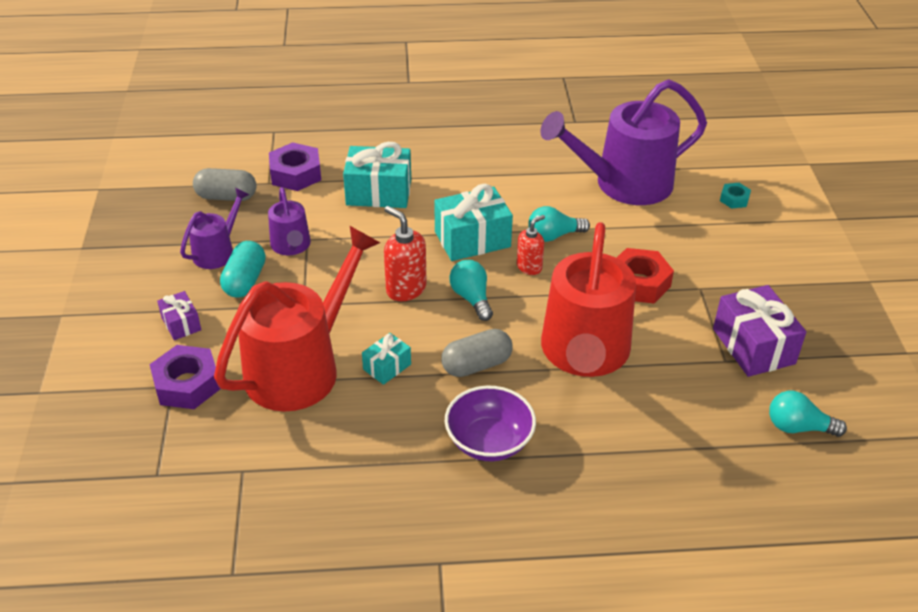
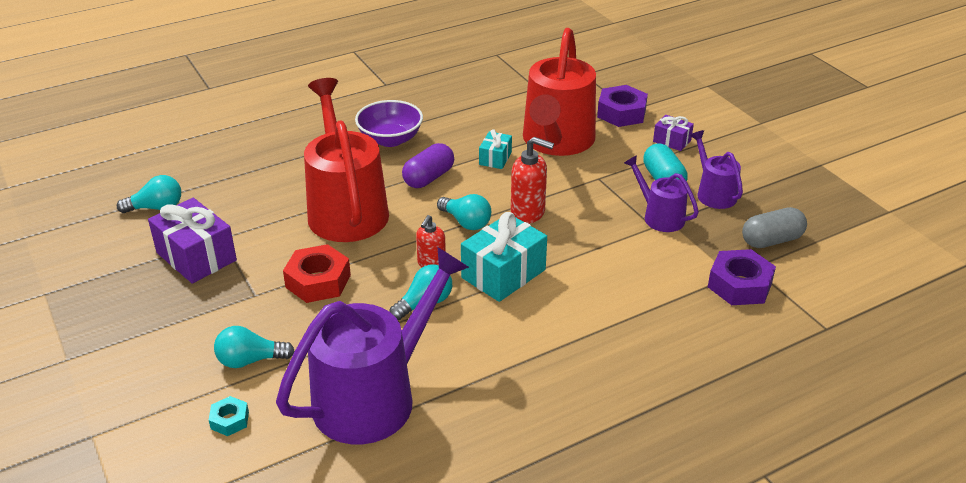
camera: 155 degrees right, 5 degrees down
(217, 252) = (714, 193): purple watering can -> purple watering can turned 150 degrees clockwise
(379, 192) = (636, 292): turquoise gift -> none
(476, 365) = (428, 178): grey capsule -> purple capsule
(713, 234) = (250, 360): none -> turquoise light bulb

